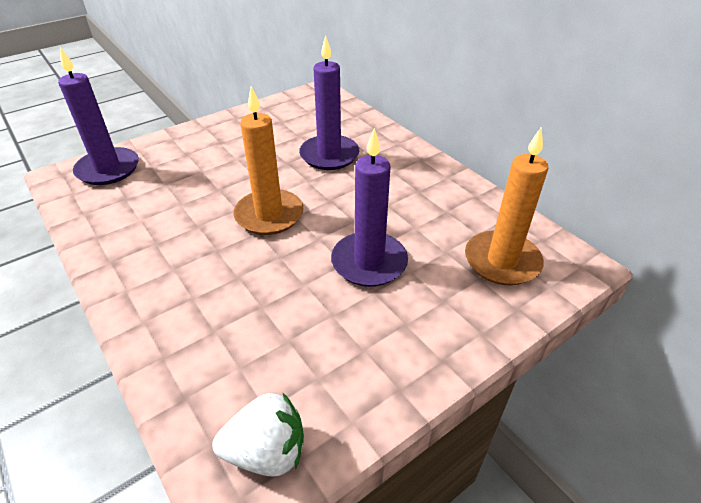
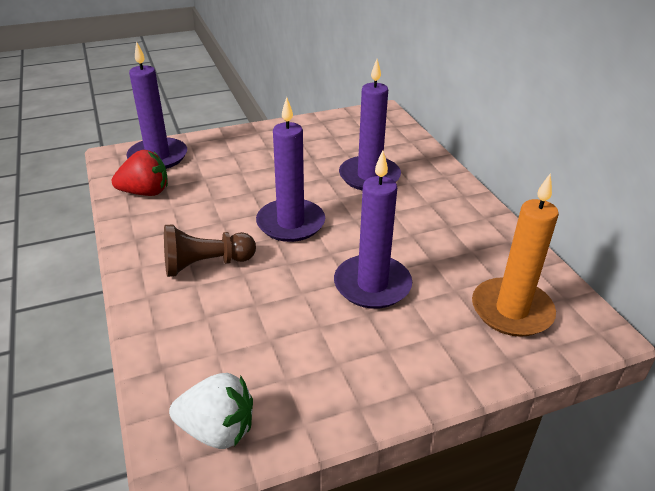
camera: 15 degrees right, 5 degrees down
(106, 209) = (145, 192): none -> red strawberry
(196, 274) = (206, 264): none -> brown pawn
(269, 215) = (290, 223): orange candle -> purple candle

